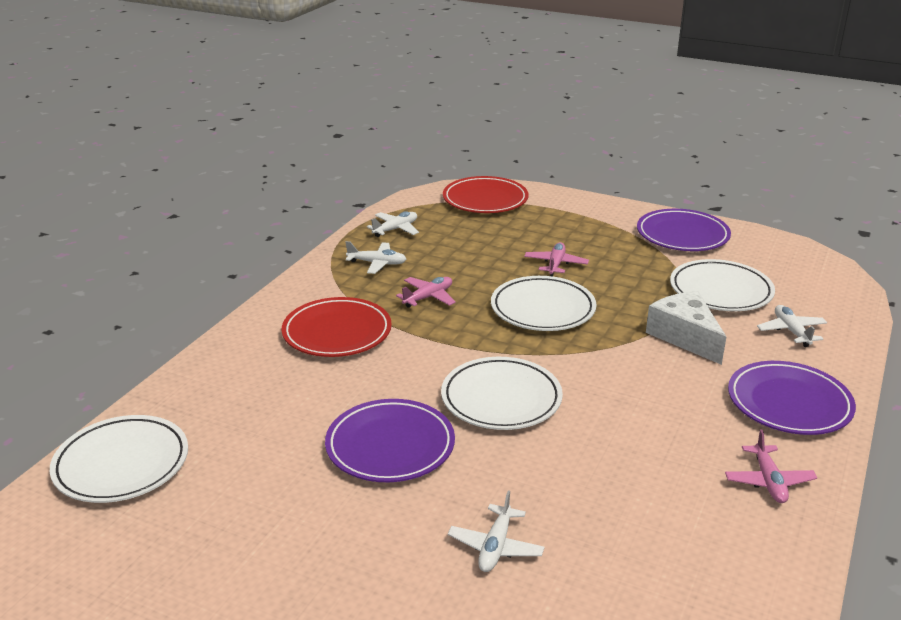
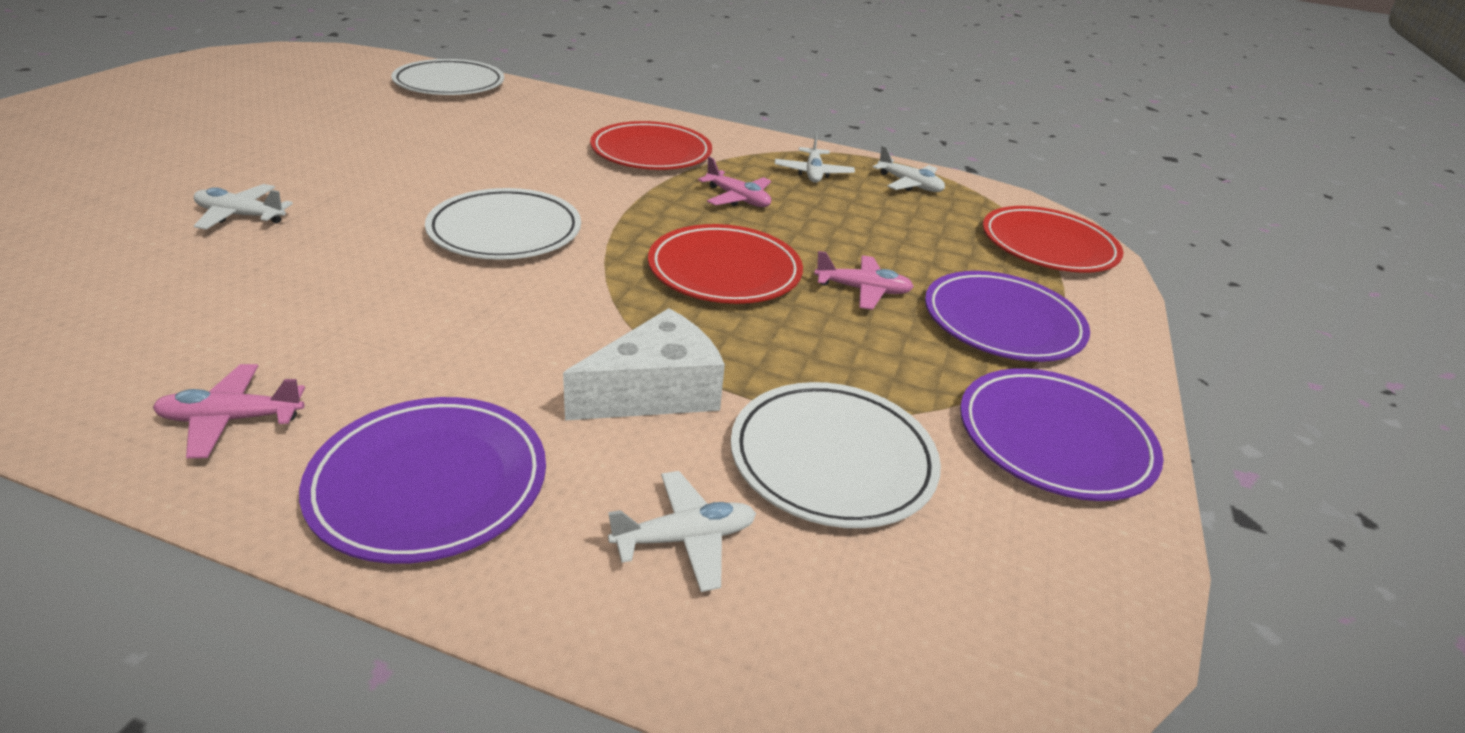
camera: 80 degrees right, 5 degrees up
(390, 446) = (434, 173): purple plate -> purple plate (1002, 323)
(543, 309) = (724, 271): white plate -> red plate

